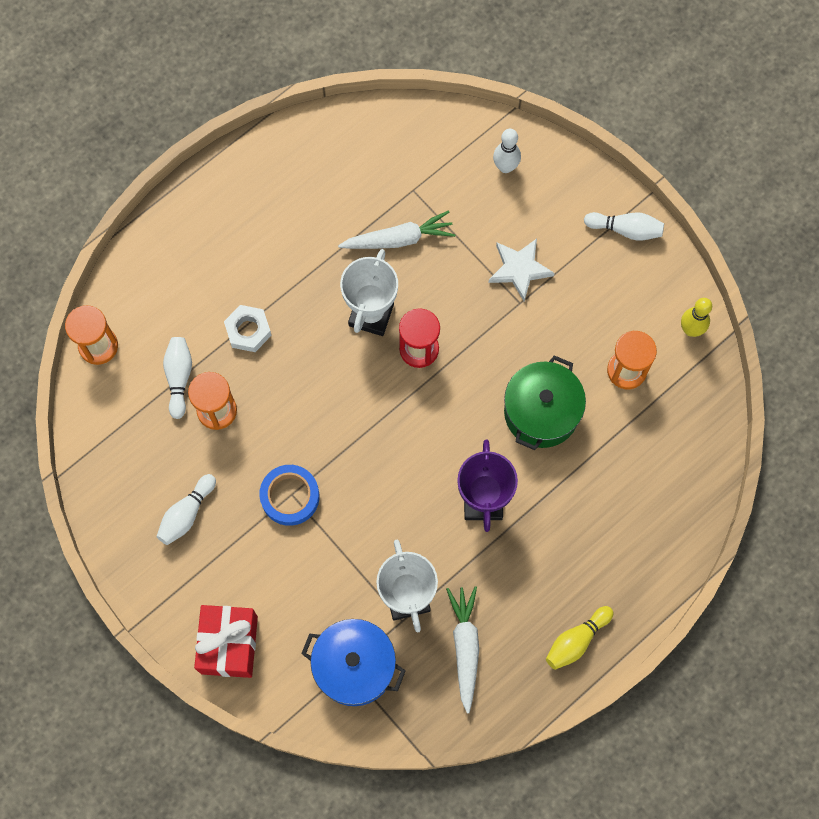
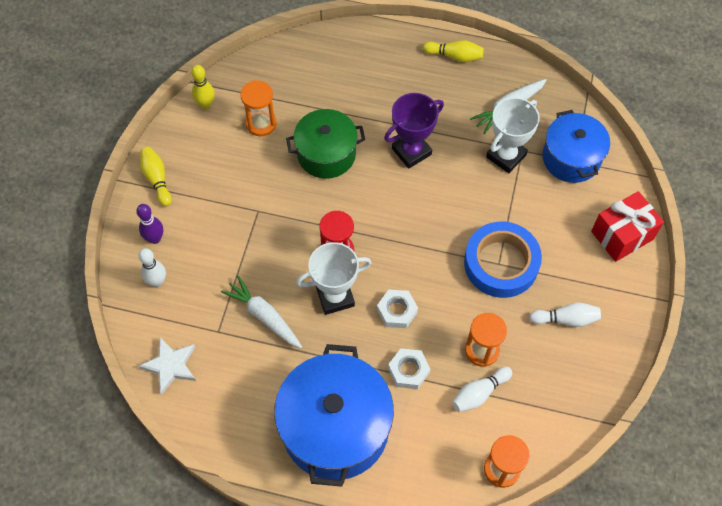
camera: 125 degrees left, 10 degrees down
(244, 232) = (335, 428): none -> blue pot
(290, 496) = (501, 263): blue tape -> blue tape, size x1.56
(314, 361) = (397, 311): none -> white nut
(519, 269) = (233, 225): white star -> white star (170, 366)
(555, 190) = (155, 238): none -> purple bowling pin
(625, 229) = (157, 179): white bowling pin -> yellow bowling pin

